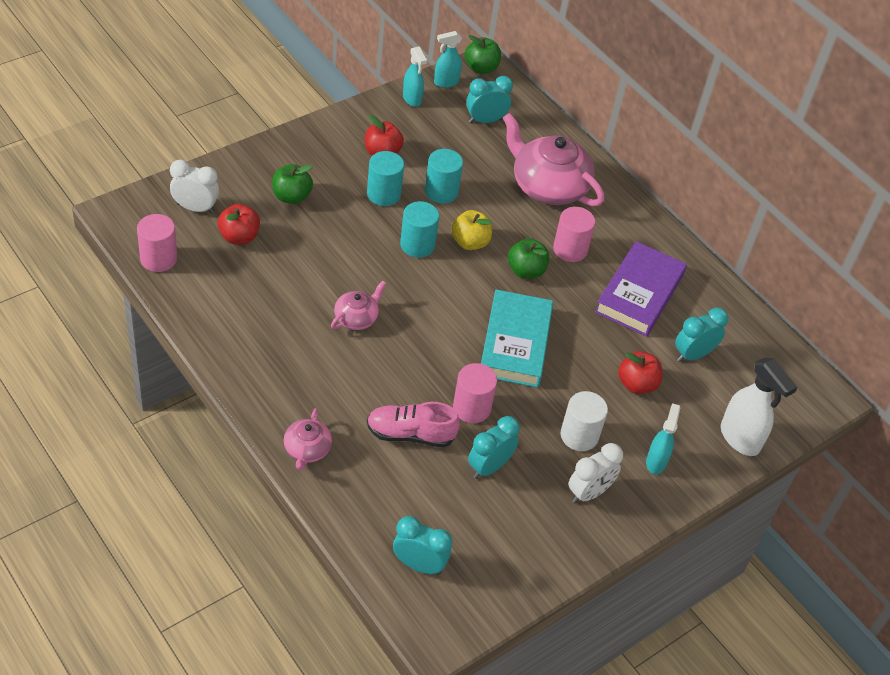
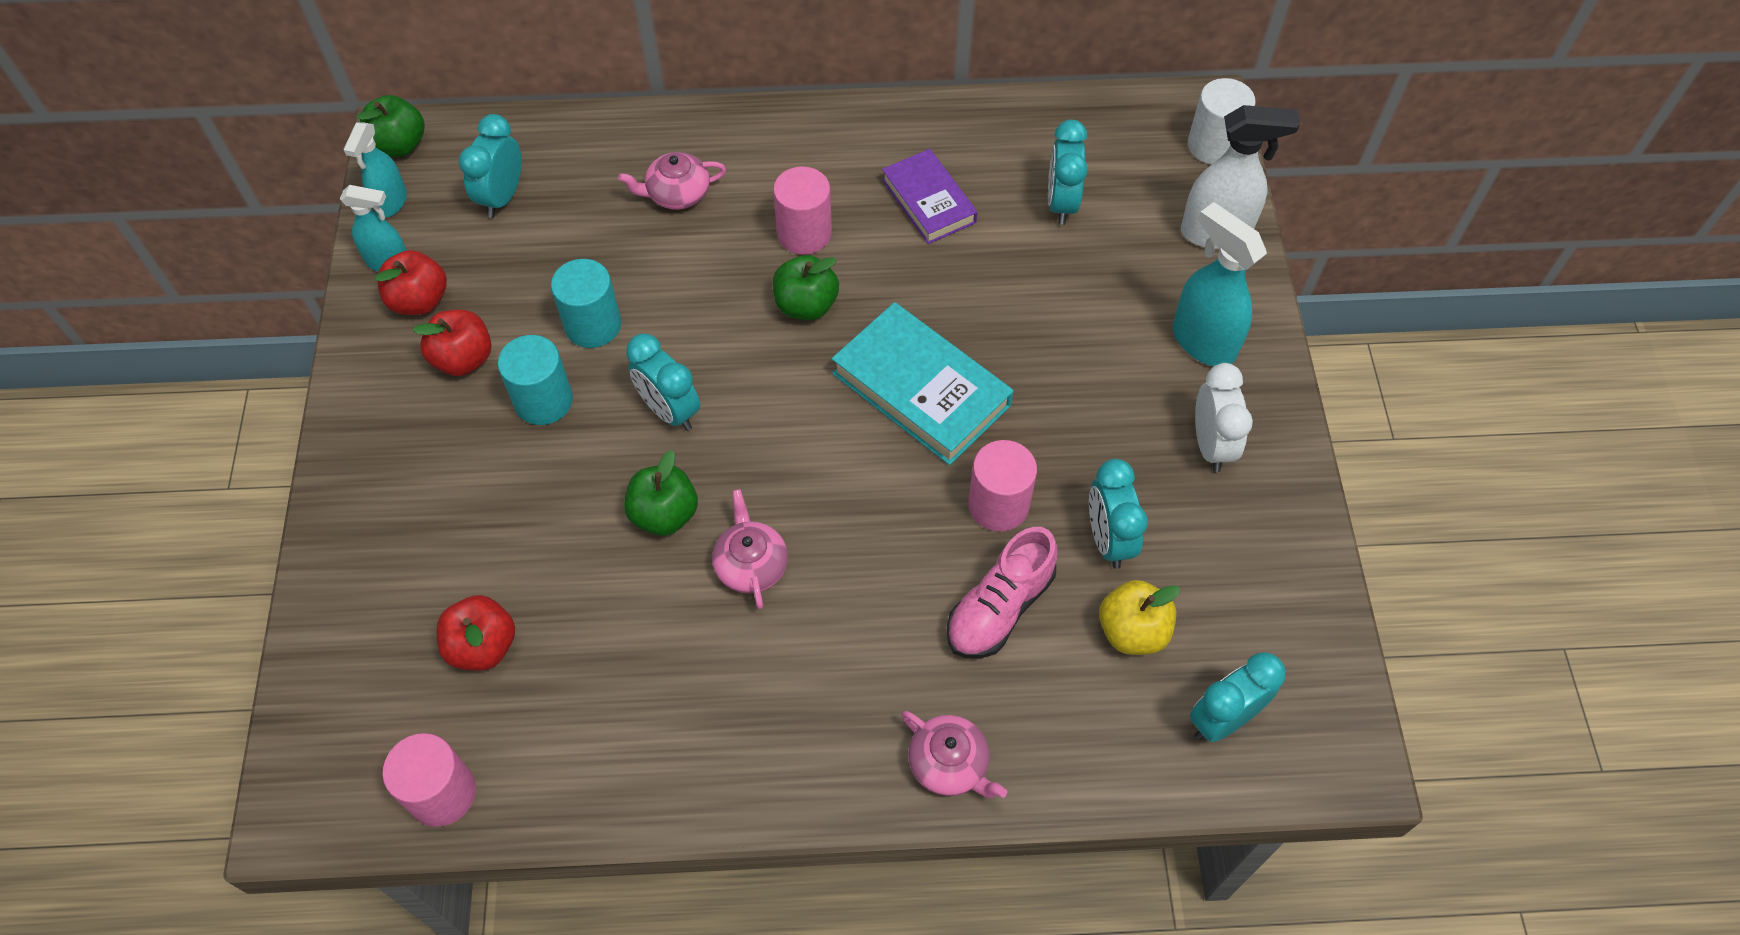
camera: 50 degrees left, 10 degrees up
(195, 208) = (376, 681): white clock -> none
(291, 196) = (456, 527): green apple -> green apple (664, 514)
(417, 245) = (669, 410): turquoise cylinder -> turquoise clock
(470, 242) = (710, 343): yellow apple -> yellow apple (1132, 631)
(548, 186) = (677, 194): pink teapot -> pink teapot, size x0.50
(579, 435) = (1115, 403): white cylinder -> white cylinder (1213, 145)
(636, 384) = (1071, 291): red apple -> red apple (419, 300)
(639, 293) = (928, 201): purple book -> purple book, size x0.65
(656, 462) = (1202, 342): turquoise spray bottle -> turquoise spray bottle, size x1.57

